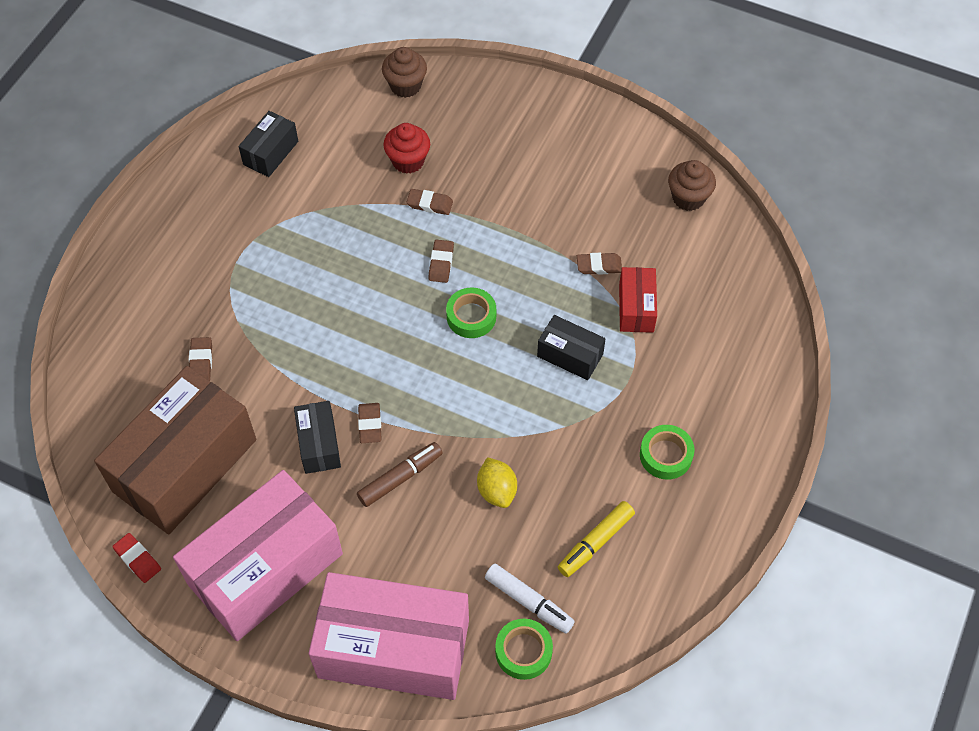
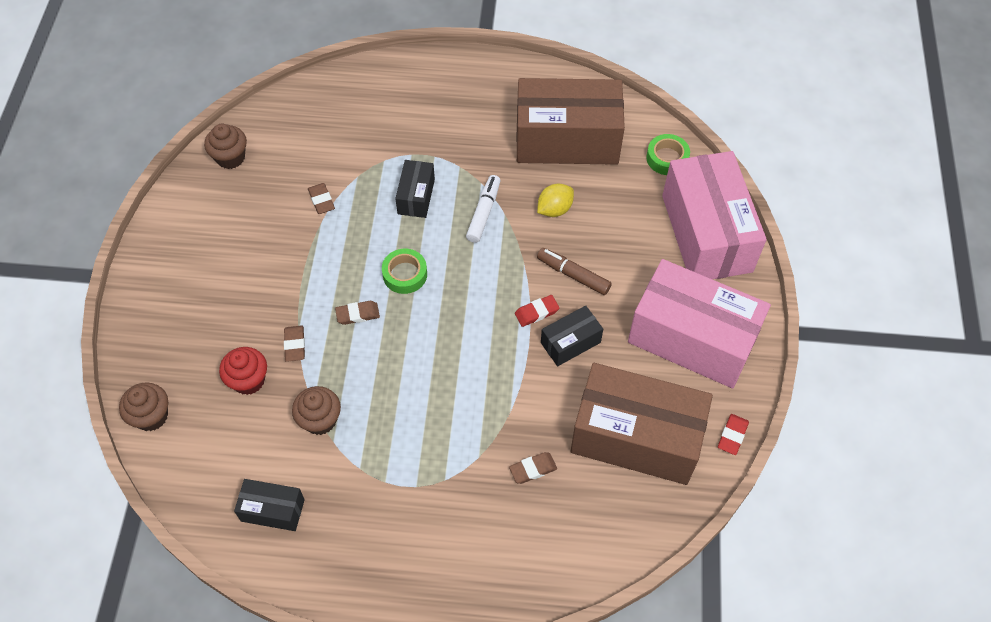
camera: 110 degrees left, 0 degrees up
(340, 206) = (320, 420): none -> brown cupcake
(370, 425) = (536, 312): brown eraser -> red eraser
(529, 602) = (630, 165): white marker -> white marker (483, 212)
(595, 542) = (567, 140): yellow marker -> brown box
(636, 308) = (355, 165): red box -> none
(666, 455) = (479, 117): green tape -> none

